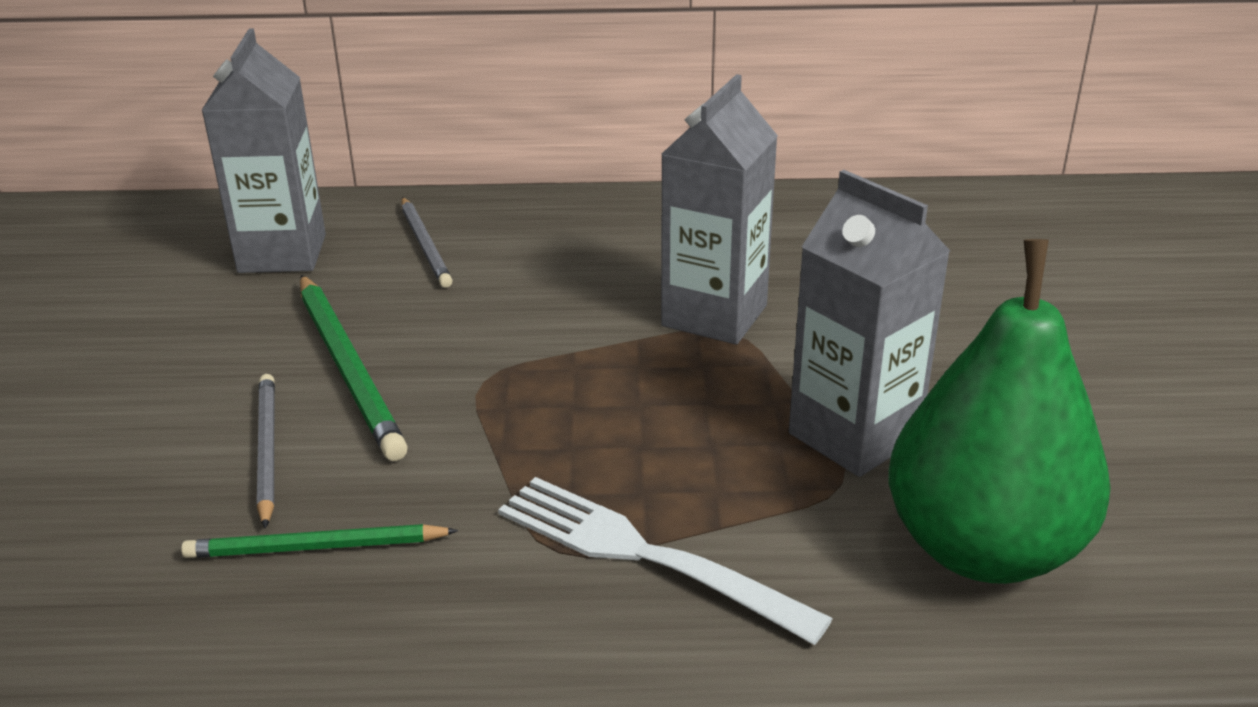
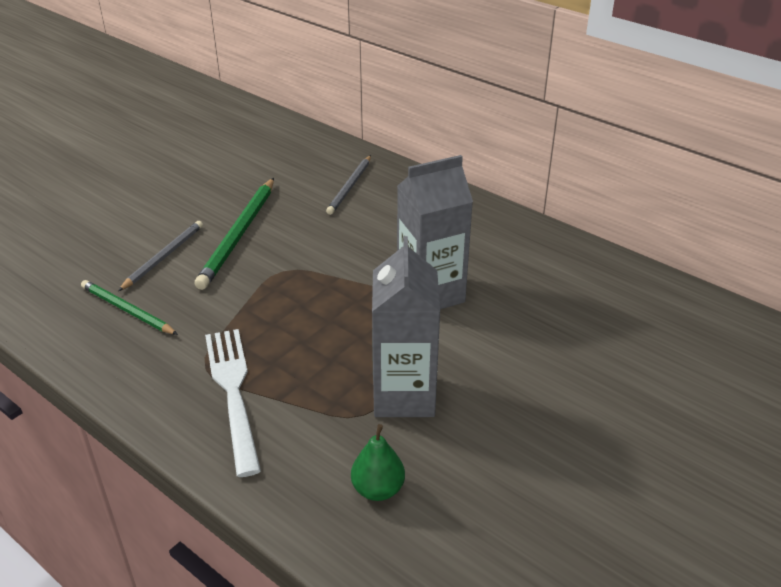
camera: 40 degrees right, 5 degrees up
(282, 254) = (285, 163): grey carton -> none
(983, 549) = (378, 489): green pear -> green pear, size x0.42

